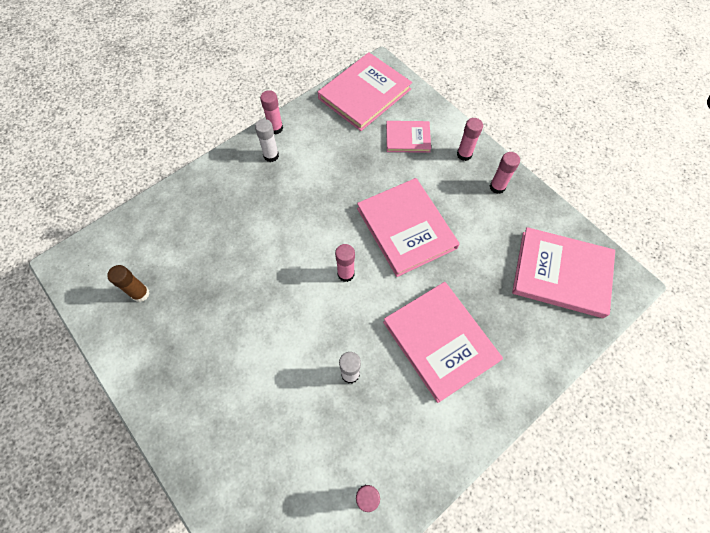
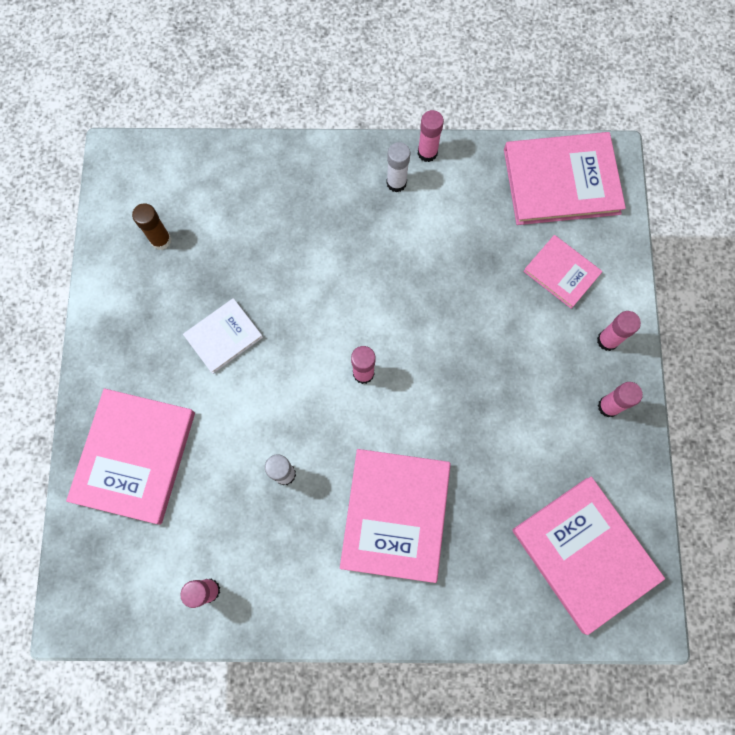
camera: 40 degrees right, 10 degrees up
(235, 321) = (223, 336): none -> white book
(406, 228) = (466, 374): pink book -> pink book (134, 456)

